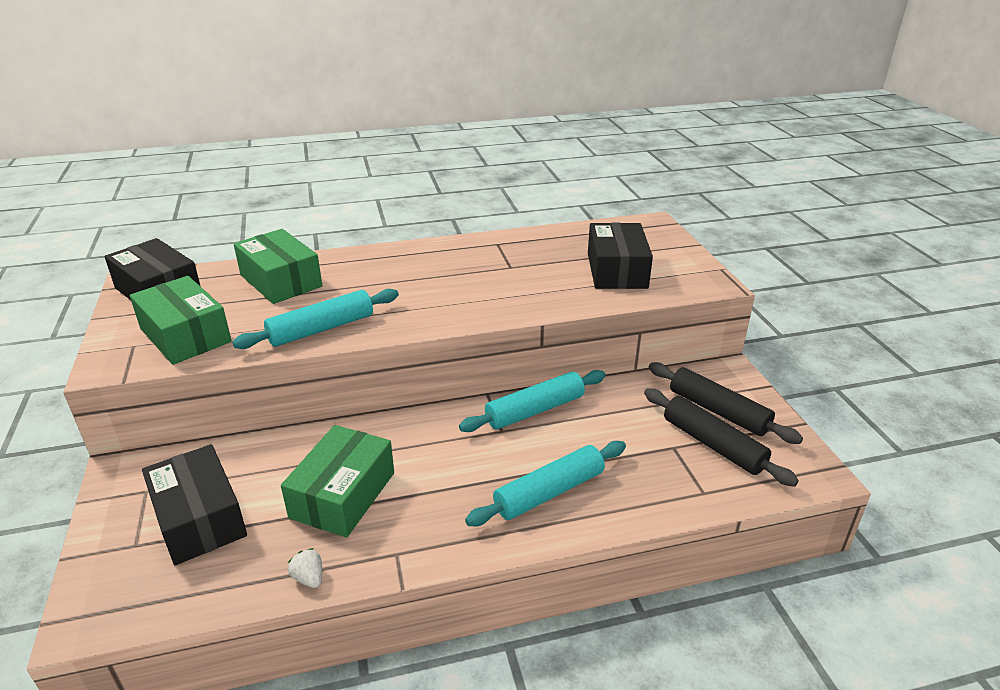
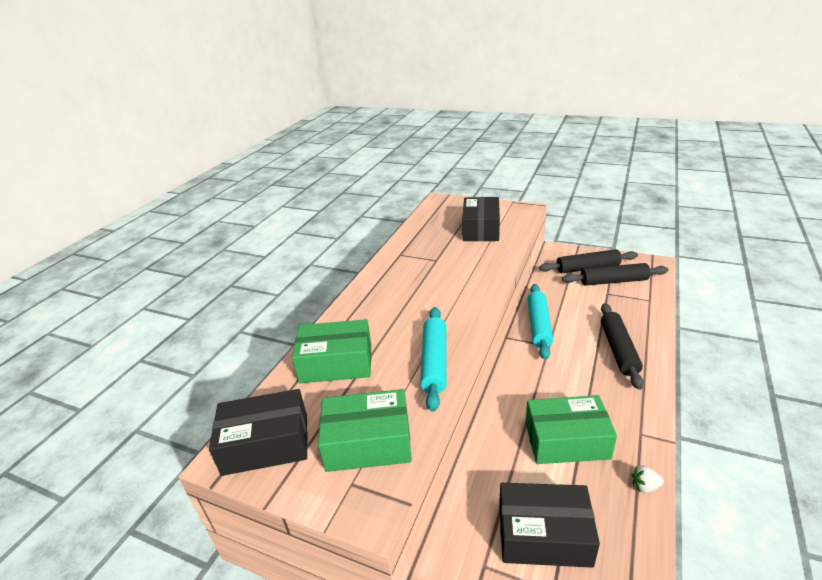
camera: 50 degrees left, 0 degrees up
(343, 495) = (566, 440): green box -> green box turned 60 degrees counterclockwise
(549, 492) = (618, 350): turquoise rolling pin -> black rolling pin
(616, 270) = (481, 229): black box -> black box turned 60 degrees clockwise

